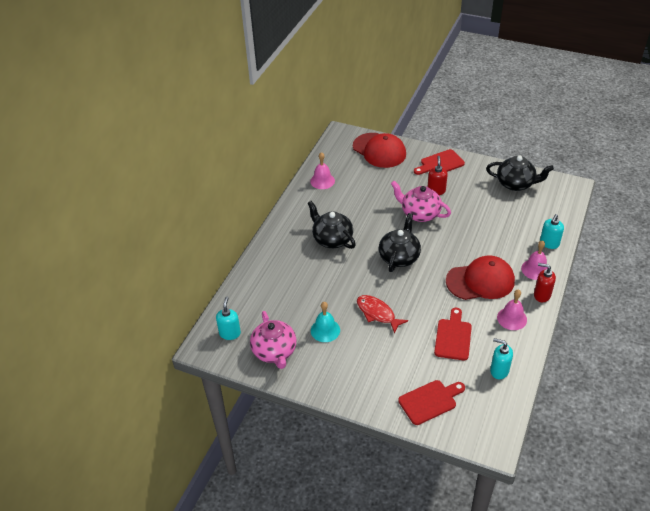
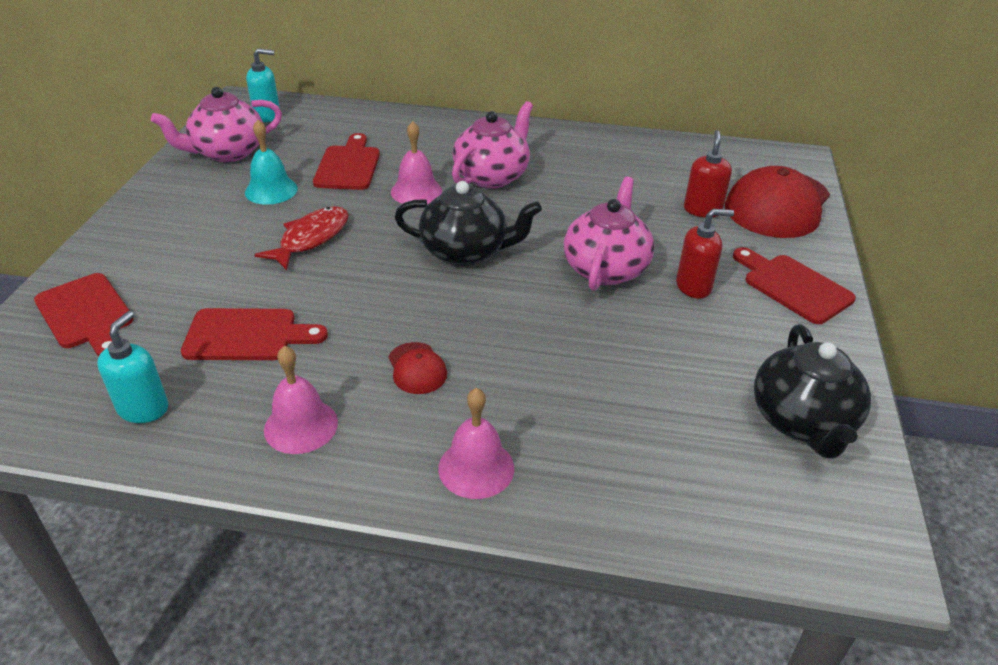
camera: 75 degrees right, 5 degrees down
(306, 296) = (348, 166): none -> red cutting board
(322, 181) = (644, 152): pink bell -> pink bell (416, 191)
(332, 239) = (492, 176): black teapot -> pink teapot
(480, 281) = (417, 368): red cap -> red cap, size x0.45
(541, 295) = (384, 482): red soap dispenser -> red soap dispenser (702, 210)
(549, 243) = (586, 497): turquoise soap dispenser -> none

